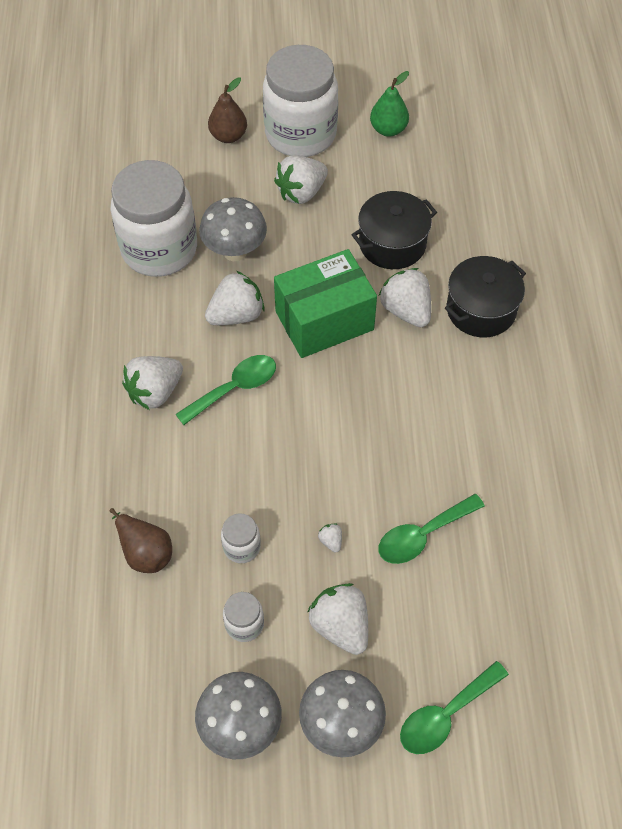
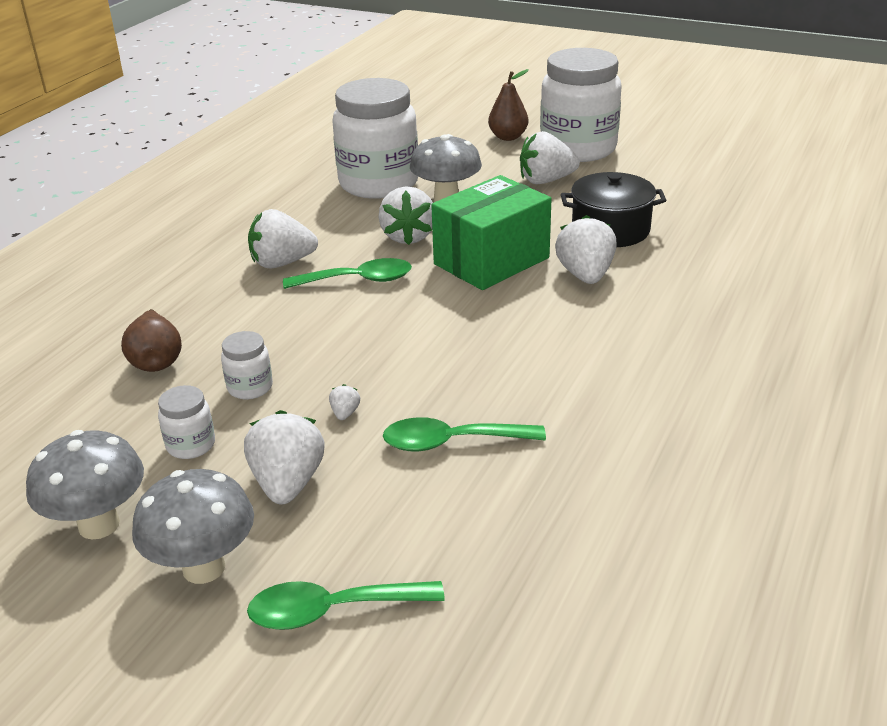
camera: 30 degrees right, 25 degrees down
(236, 315) = (408, 236): white strawberry -> white strawberry turned 90 degrees clockwise
(324, 321) = (491, 261): green box -> green box turned 45 degrees counterclockwise
(388, 129) = (670, 163): green pear -> none
(481, 309) = (672, 295): black pot -> none

